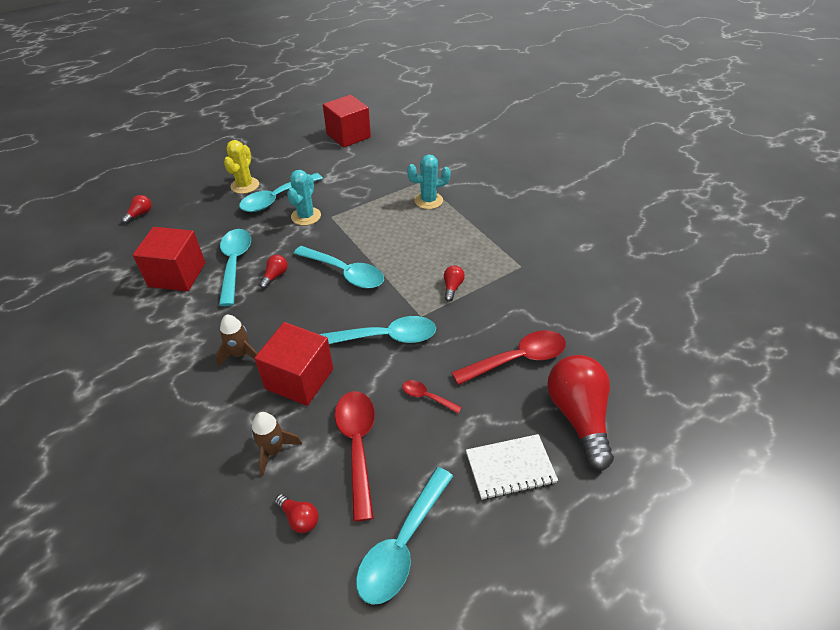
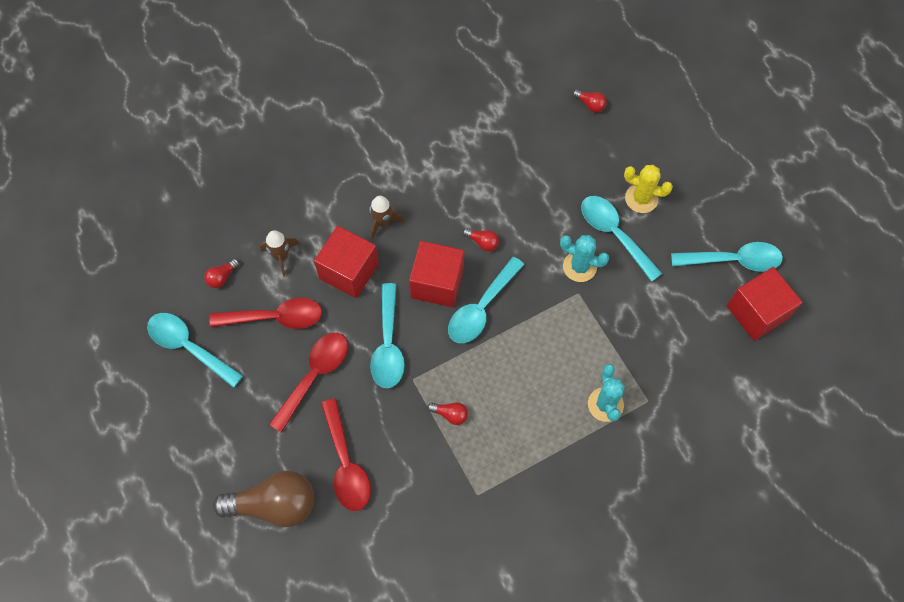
camera: 95 degrees right, 20 degrees up
(177, 274) = (491, 155): red cube -> red cube (437, 283)
(234, 263) = (504, 203): turquoise spoon -> turquoise spoon (733, 260)
(426, 397) = (314, 375): red spoon -> red spoon, size x2.01
(510, 467) = (235, 435): white notebook -> none
(578, 416) = (274, 505): red light bulb -> brown light bulb

